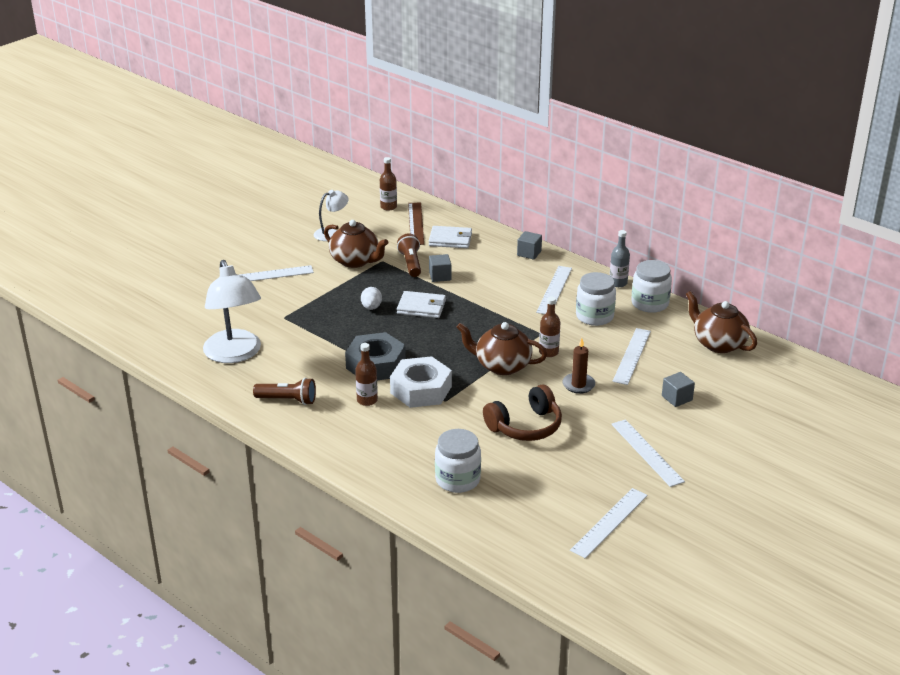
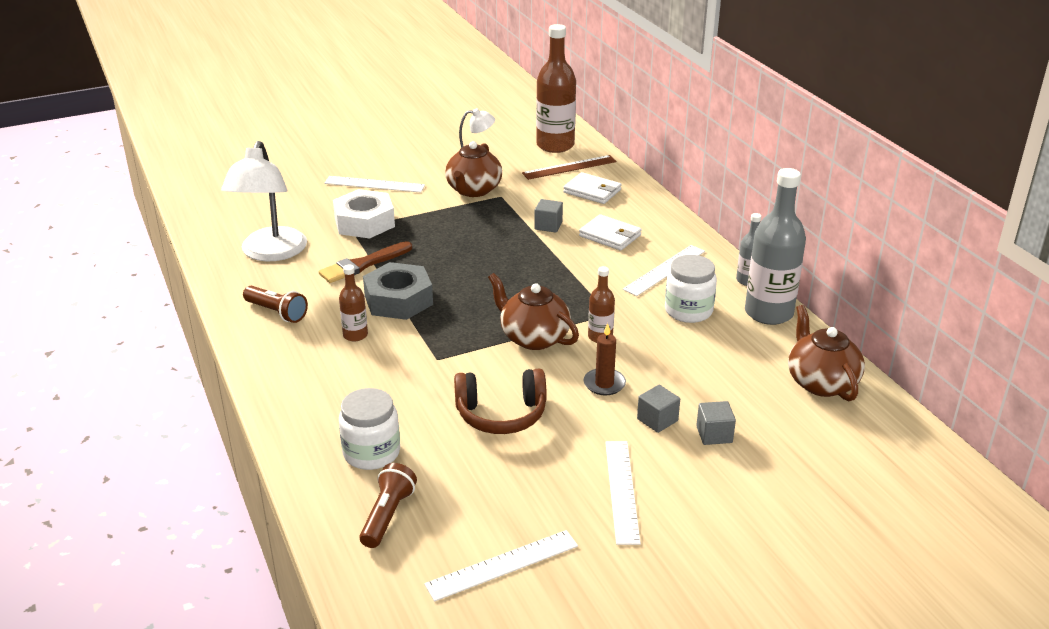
camera: 25 degrees right, 0 degrees up
(321, 344) = (363, 264): none -> brown brush
(355, 261) = (473, 190): brown teapot -> brown teapot turned 45 degrees clockwise
(371, 307) = (447, 240): white egg -> none
(388, 207) = (555, 145): brown bottle -> brown bottle, size x2.01
(411, 263) = (528, 205): brown flashlight -> brown flashlight (388, 515)
(416, 223) = (569, 167): brown ruler -> brown ruler turned 45 degrees clockwise
(421, 307) = (500, 253): white wallet -> white wallet (610, 235)
(421, 390) = (421, 340): white nut -> white nut (364, 222)
(529, 253) = (668, 224): grey cube -> grey cube (657, 420)
(632, 356) = (697, 368): white ruler -> none
(650, 303) = (768, 313): white jar -> grey bottle

